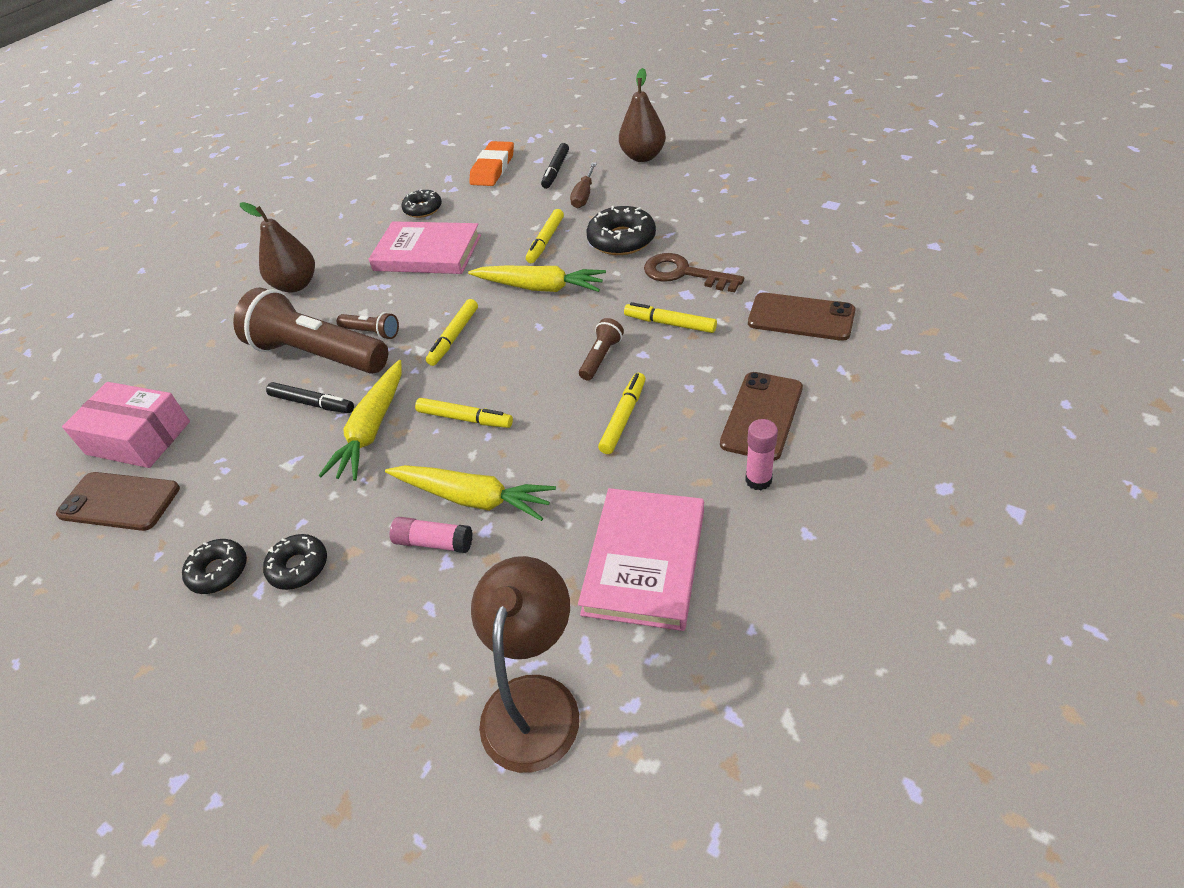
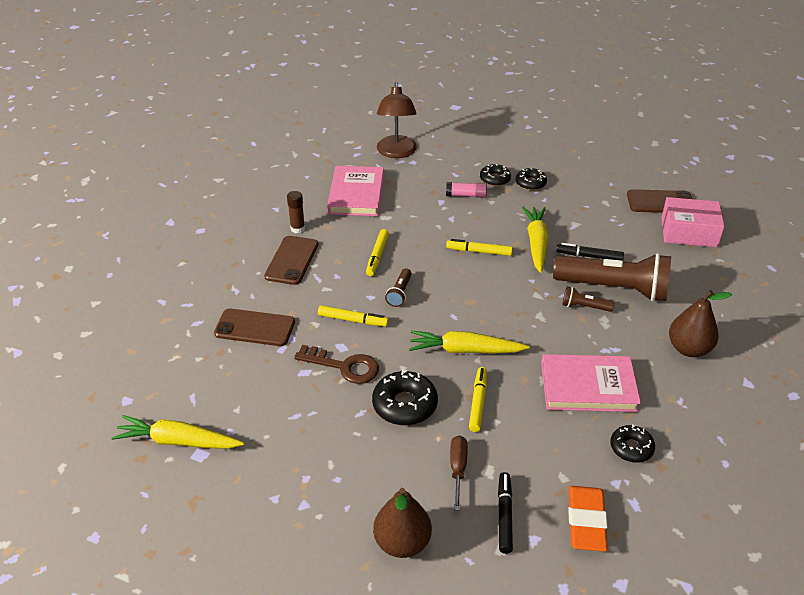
camera: 165 degrees right, 5 degrees down
(218, 571) = (571, 179): black donut -> black donut (495, 179)
(454, 337) = (516, 305): yellow marker -> none
(473, 498) = (454, 213): yellow carrot -> yellow carrot (178, 441)
(758, 480) = (297, 229): pink glue stick -> brown glue stick

